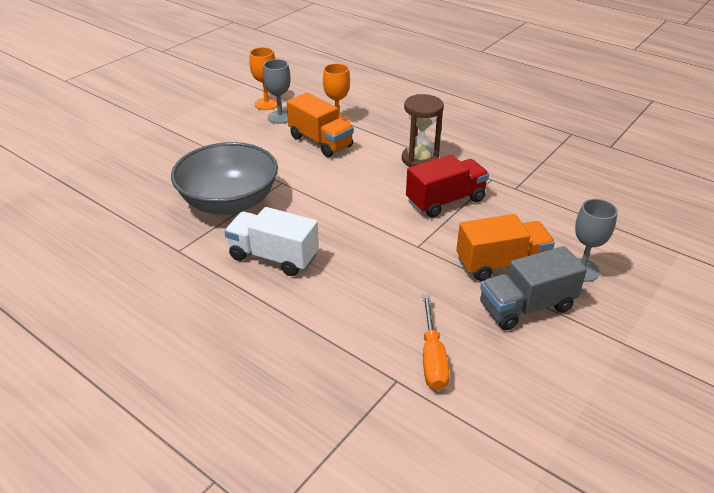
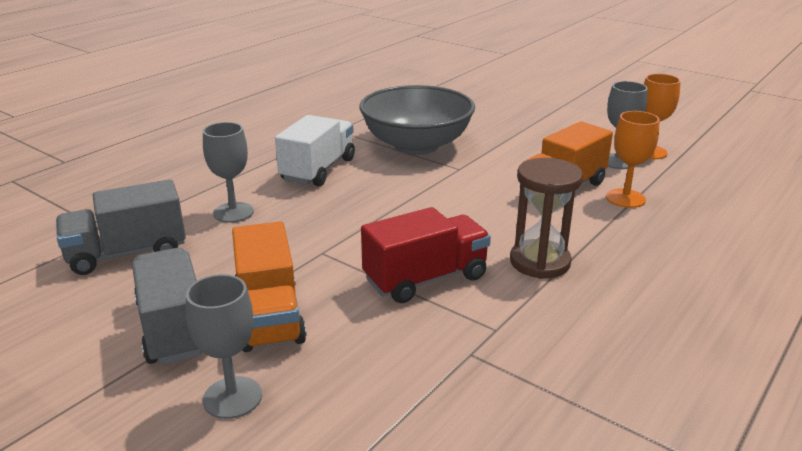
camera: 90 degrees right, 10 degrees down
(356, 301) = (233, 212): none -> grey goblet
(432, 357) = (127, 253): orange screwdriver -> grey truck
(445, 201) = (425, 279): red truck -> red truck turned 90 degrees counterclockwise

